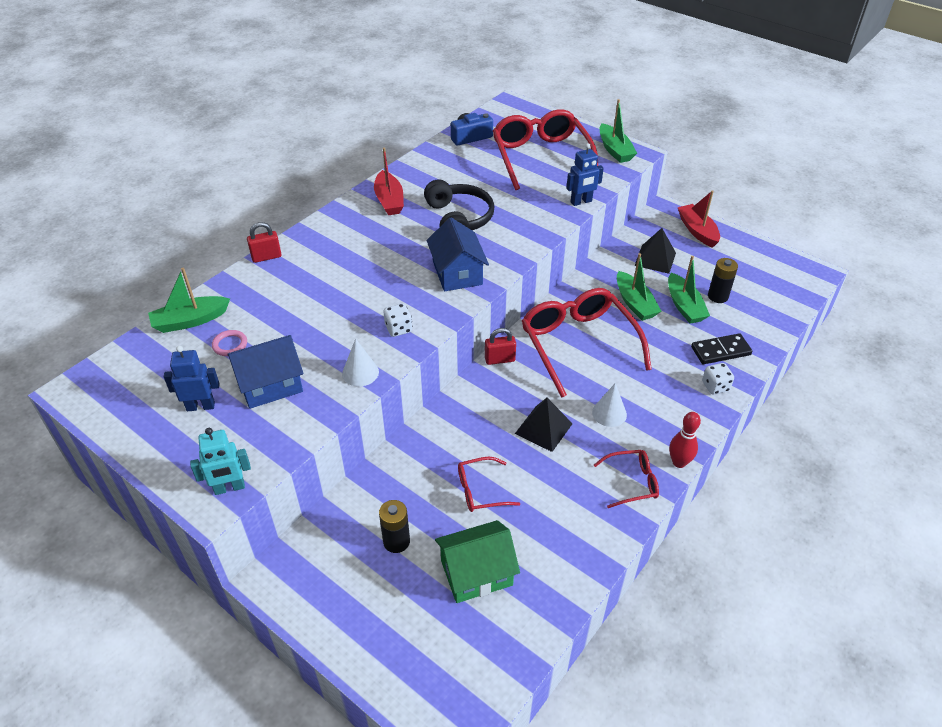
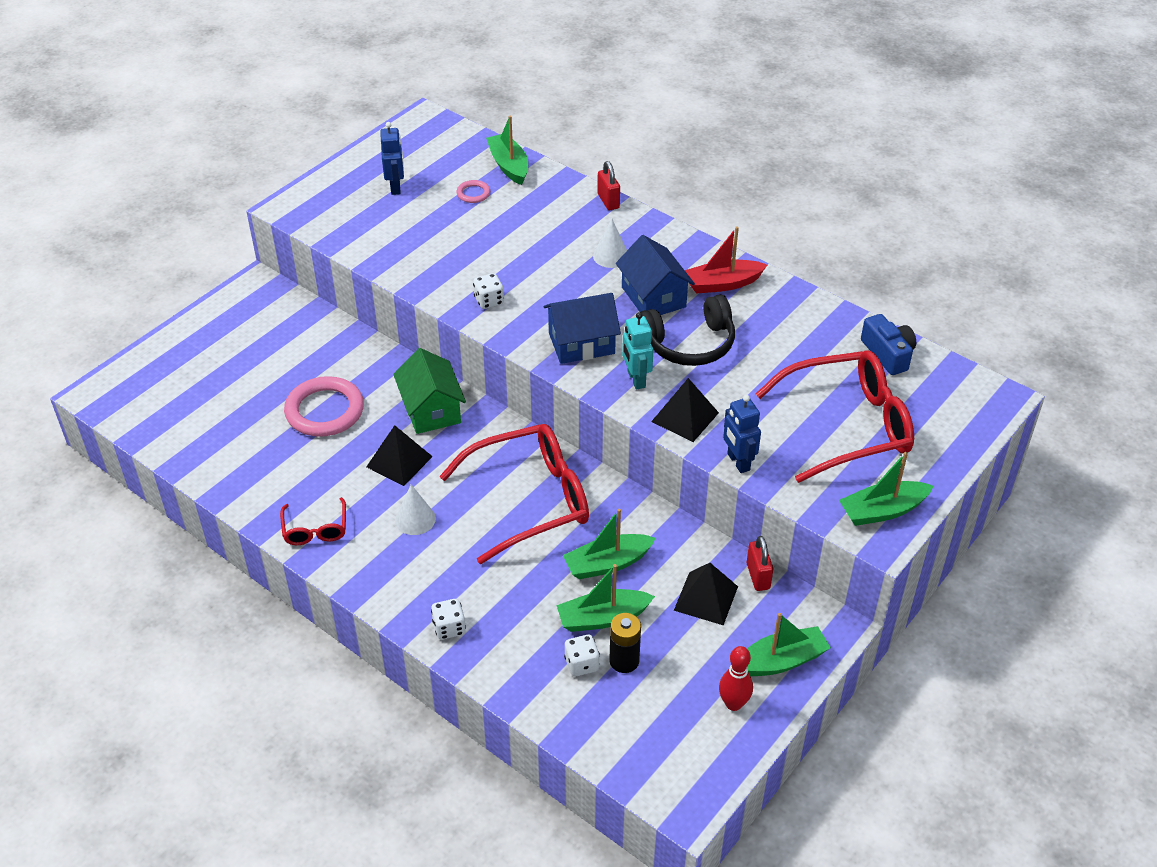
camera: 90 degrees right, 0 degrees up
(229, 488) = (301, 214): turquoise robot -> turquoise robot (636, 379)
(270, 385) = (417, 223): blue house -> blue house (653, 297)
(360, 372) = (427, 278): white cone -> white cone (611, 256)
(396, 541) = (277, 355): black battery -> none
(476, 573) = (233, 408): green house -> green house (431, 410)
(480, 490) = (324, 411): red glasses -> pink ring
(499, 359) = (507, 428): red padlock -> red padlock (758, 576)
(539, 223) = (685, 417): none -> black pyramid
(679, 462) = (336, 574): red bowling pin -> red bowling pin (733, 704)
(697, 231) = (781, 661): red boat -> green boat
(720, 351) = (513, 645): black domino -> none
(726, 316) = (581, 664): none -> white dice

